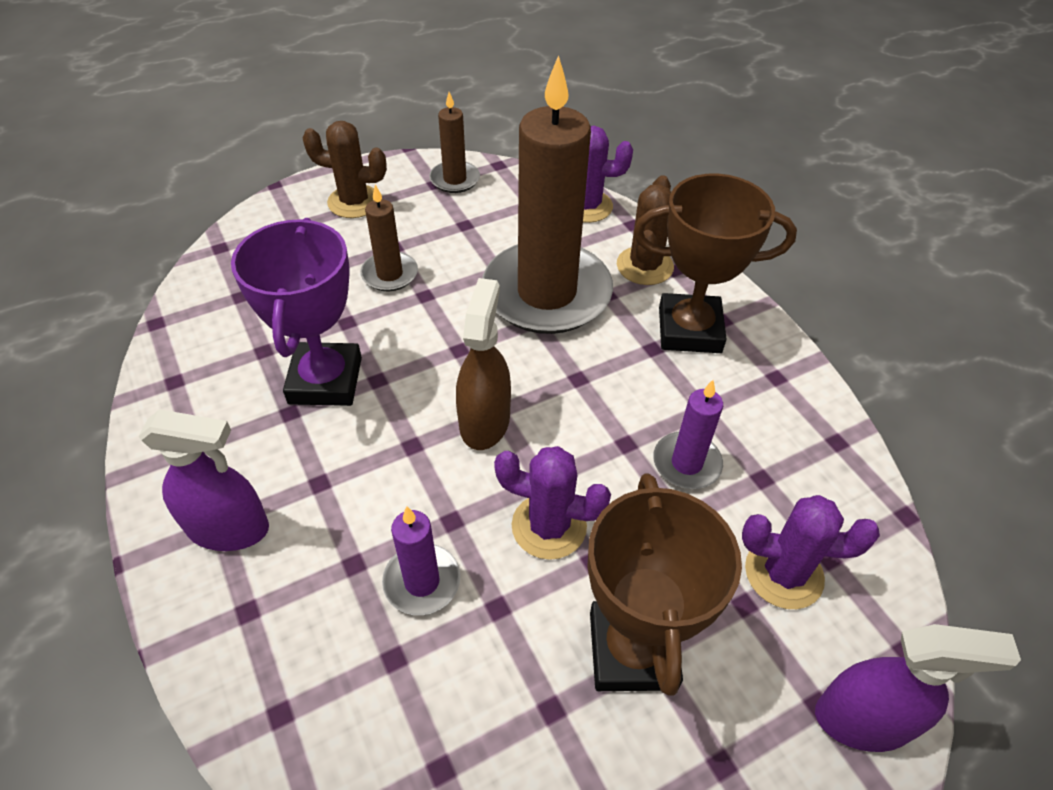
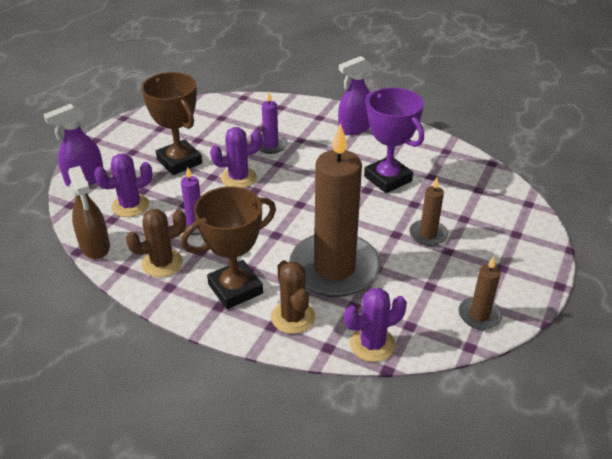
camera: 145 degrees right, 10 degrees down
(354, 202) = (510, 264): brown cactus -> brown cactus (162, 263)
(484, 421) = (301, 197): brown spray bottle -> brown spray bottle (95, 246)

